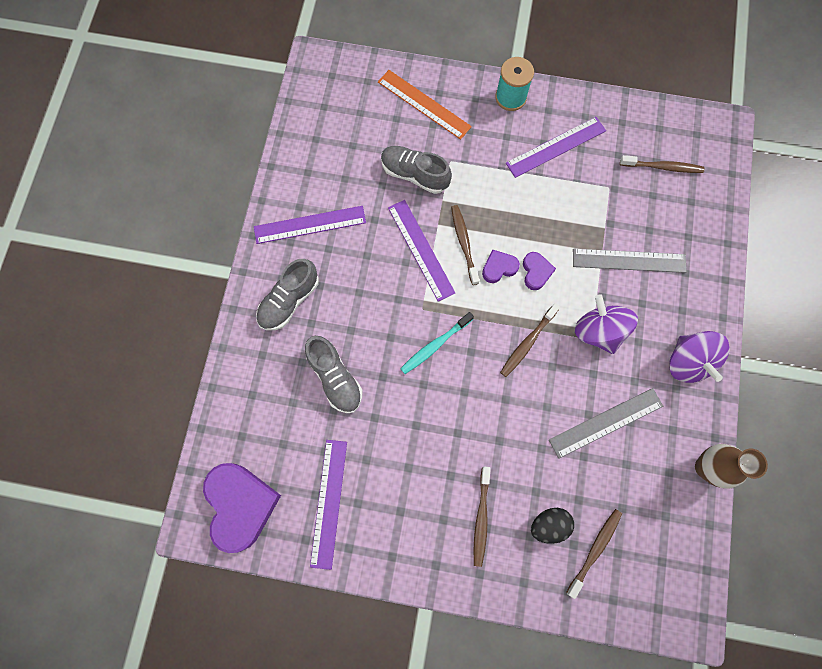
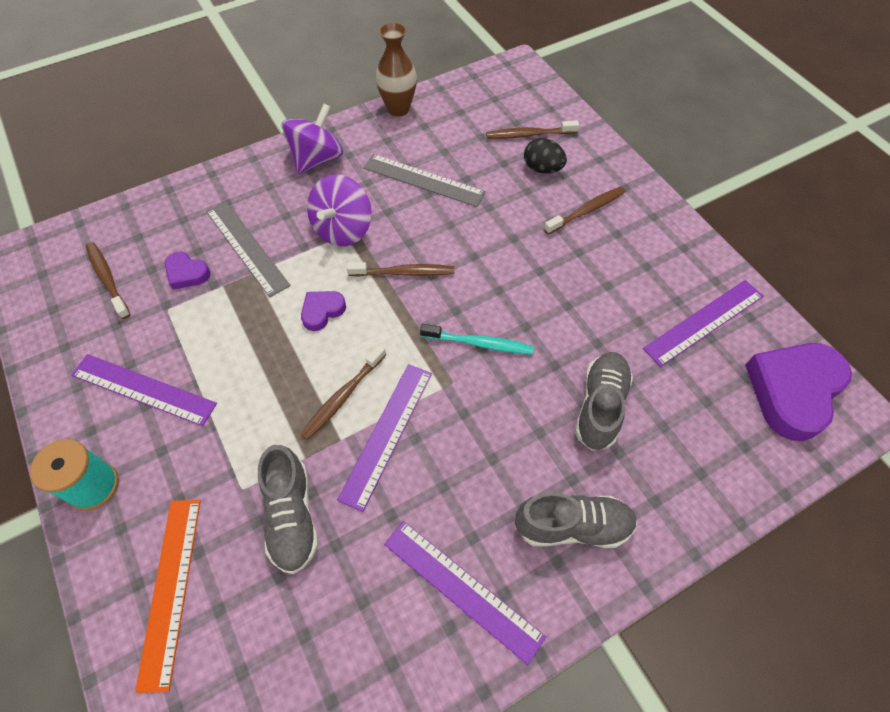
camera: 130 degrees left, 15 degrees down
(499, 268) = (345, 345): purple heart -> purple heart (187, 273)

